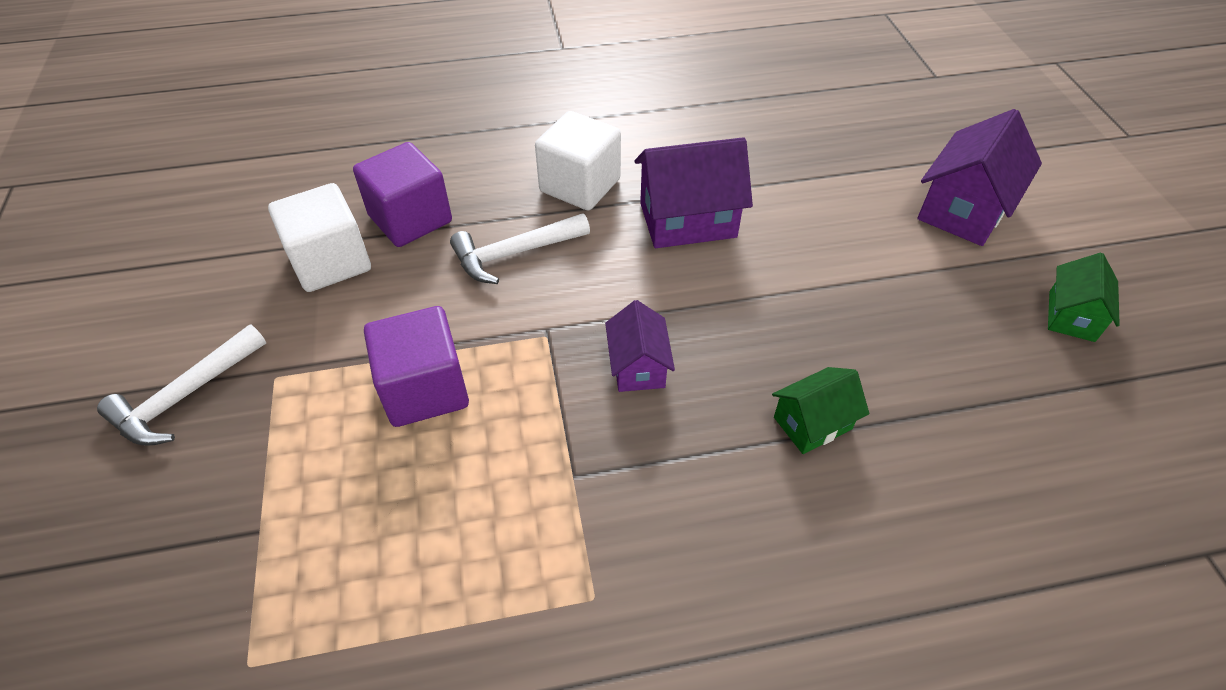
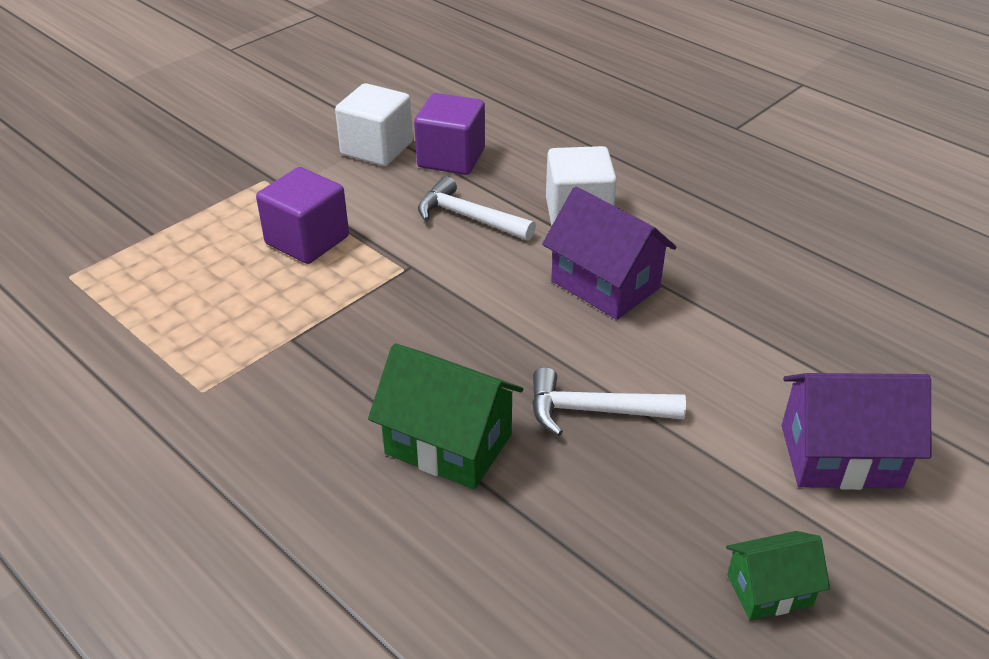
camera: 55 degrees right, 10 degrees down
(185, 396) = (222, 157): white hammer -> white hammer (594, 410)
(638, 366) = (418, 326): purple house -> none
(812, 423) = (448, 444): green house -> green house, size x1.69

